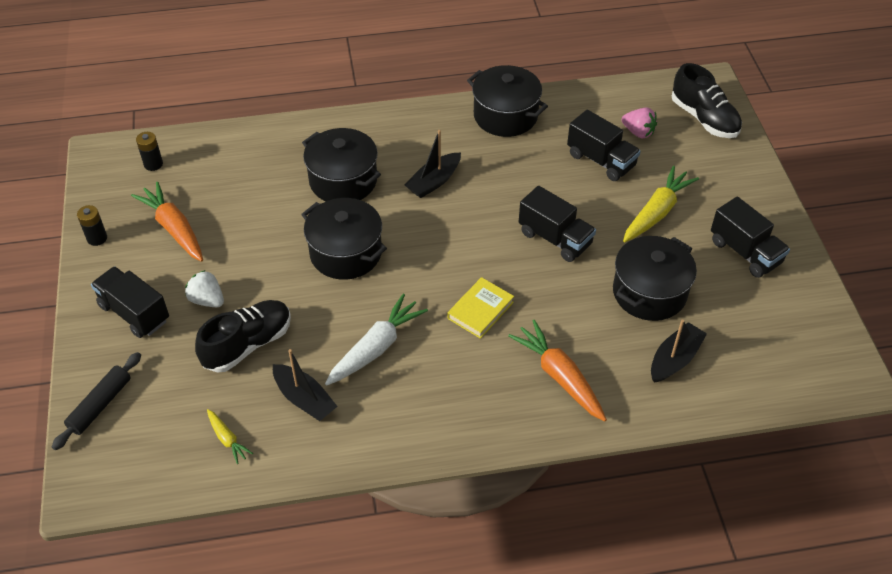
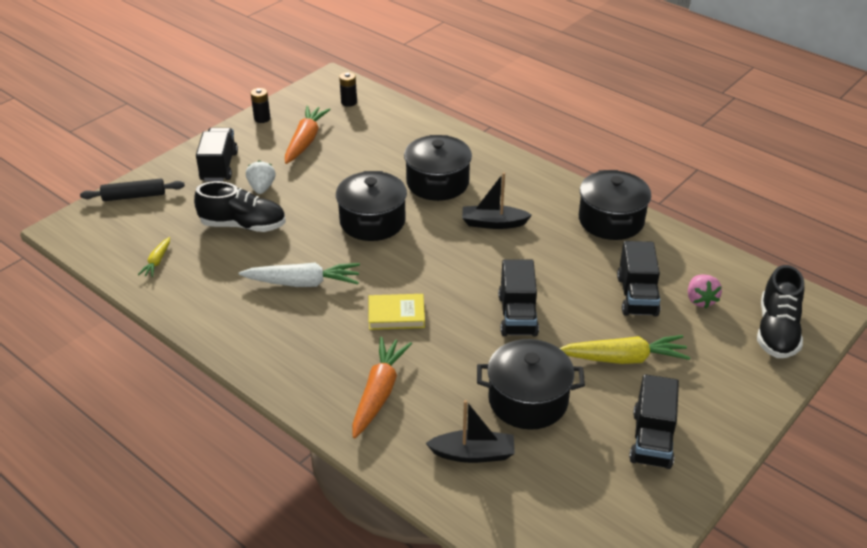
camera: 50 degrees right, 10 degrees down
(304, 399) = (223, 276): black boat -> none

